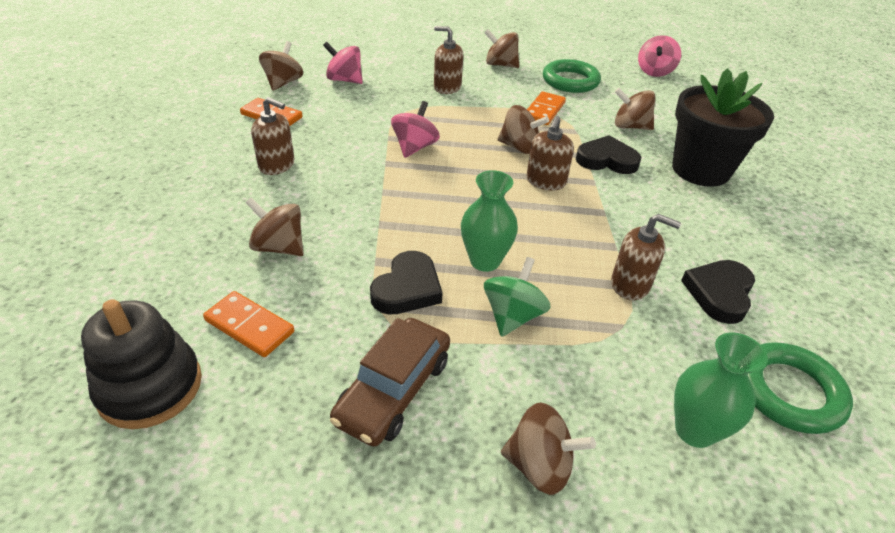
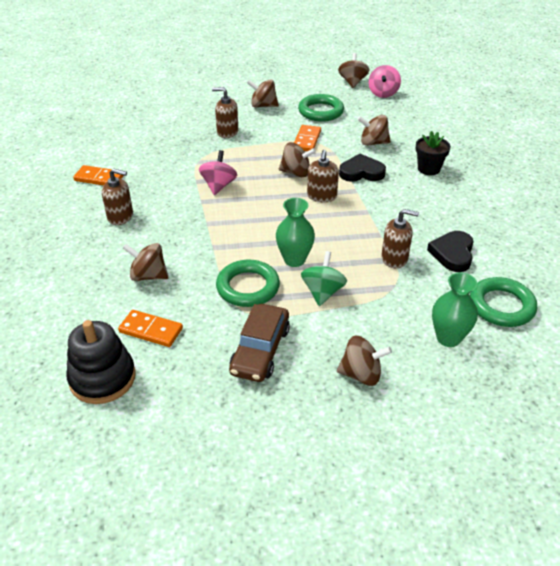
camera: 10 degrees left, 0 degrees up
(283, 83) = (96, 149): brown spinning top -> brown spinning top (352, 82)
(345, 80) = (144, 138): pink spinning top -> none
(407, 288) = (248, 287): black heart -> green ring
(700, 170) = (428, 169): black flower pot -> black flower pot, size x0.54

